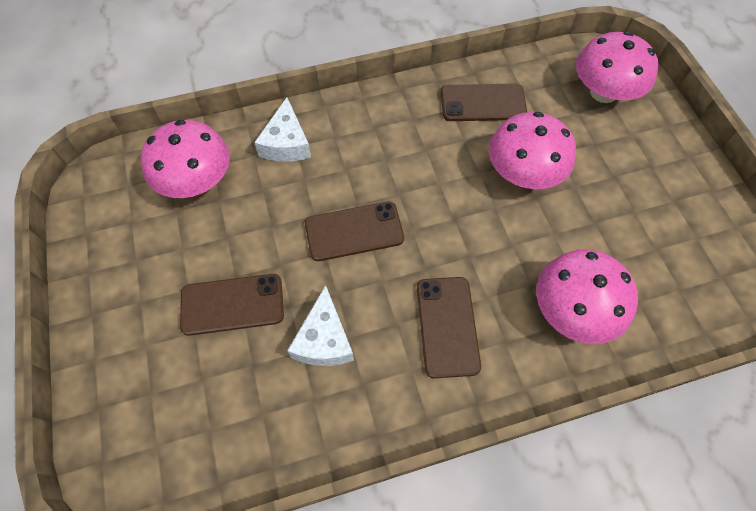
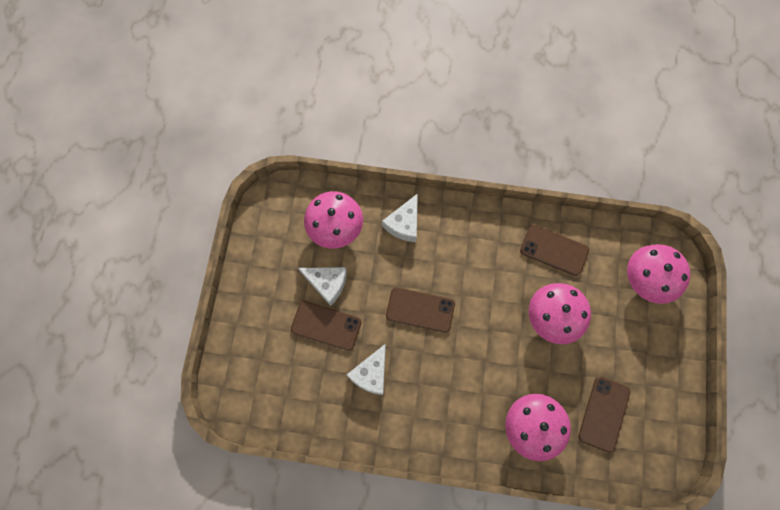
camera: 25 degrees right, 10 degrees up
(212, 251) = (327, 283): none -> white cheese
(447, 326) = (448, 400): brown phone -> brown phone (604, 414)

